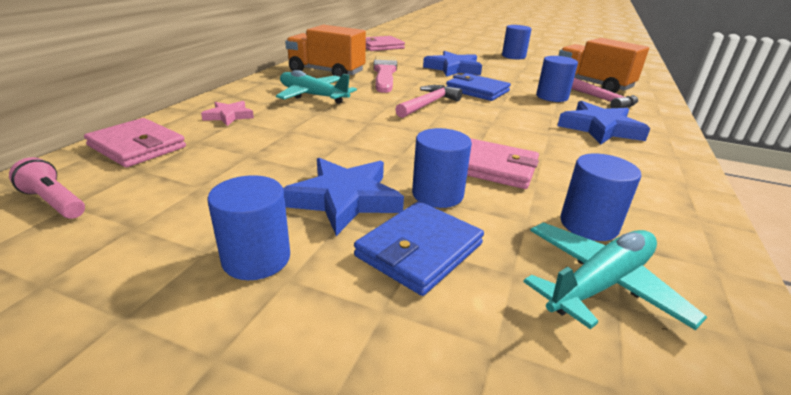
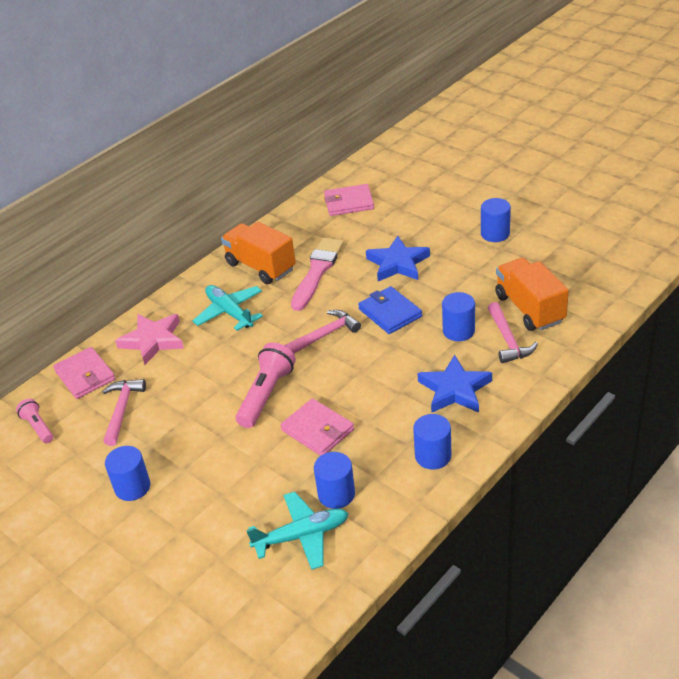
camera: 25 degrees right, 10 degrees up
(205, 172) = (122, 410): none -> pink hammer
(229, 116) = (153, 341): pink star -> pink star, size x1.74
(344, 199) = (197, 448): blue star -> none
(402, 145) = (266, 395): none -> pink flashlight
(419, 250) = (219, 496): blue wallet -> none
(437, 194) = (258, 452): blue cylinder -> blue cylinder (433, 456)

